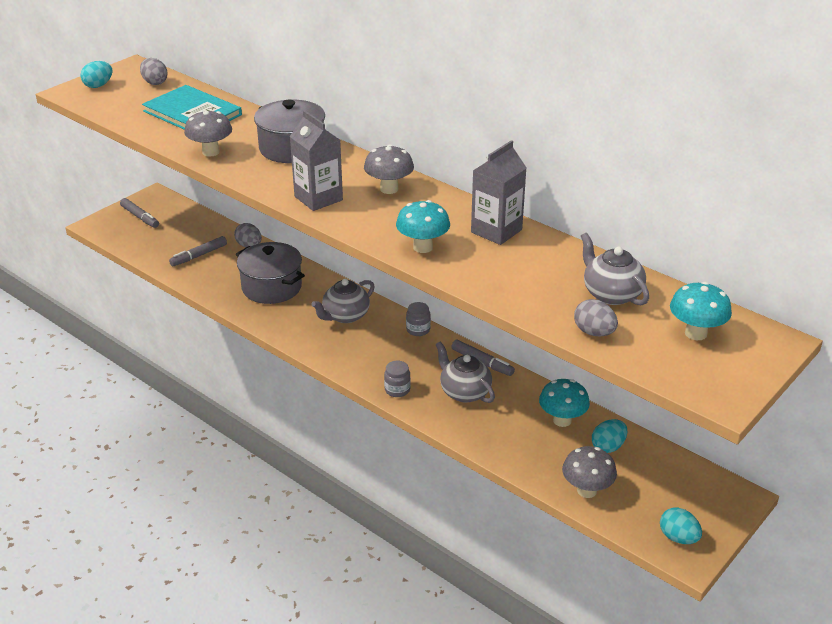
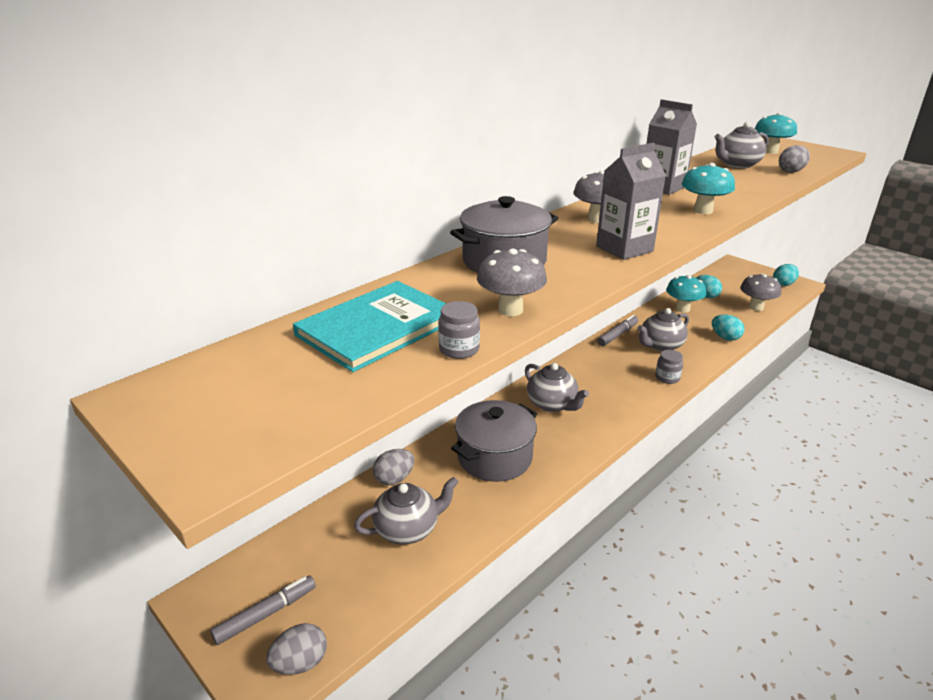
camera: 85 degrees left, 5 degrees down
(98, 85) = (204, 432): turquoise egg -> turquoise egg (725, 337)
(155, 82) = (234, 367): grey egg -> grey egg (300, 663)
(199, 255) = (408, 529): grey marker -> grey teapot
(418, 330) = (573, 363): grey jar -> grey jar (459, 349)

